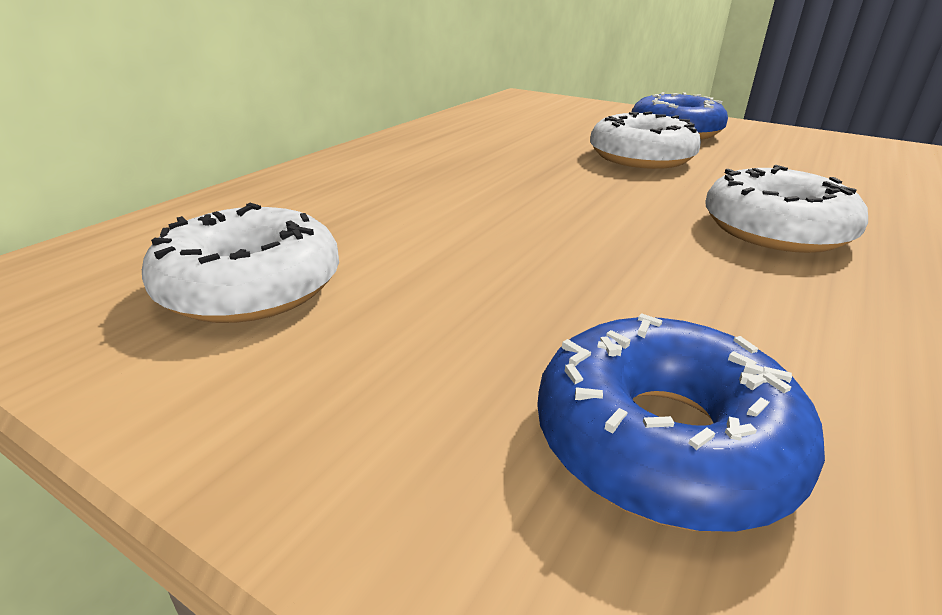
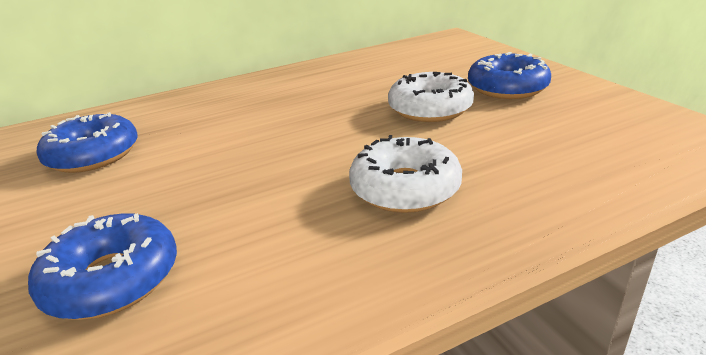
camera: 35 degrees right, 0 degrees up
(250, 286) = (93, 155): white donut -> blue donut

